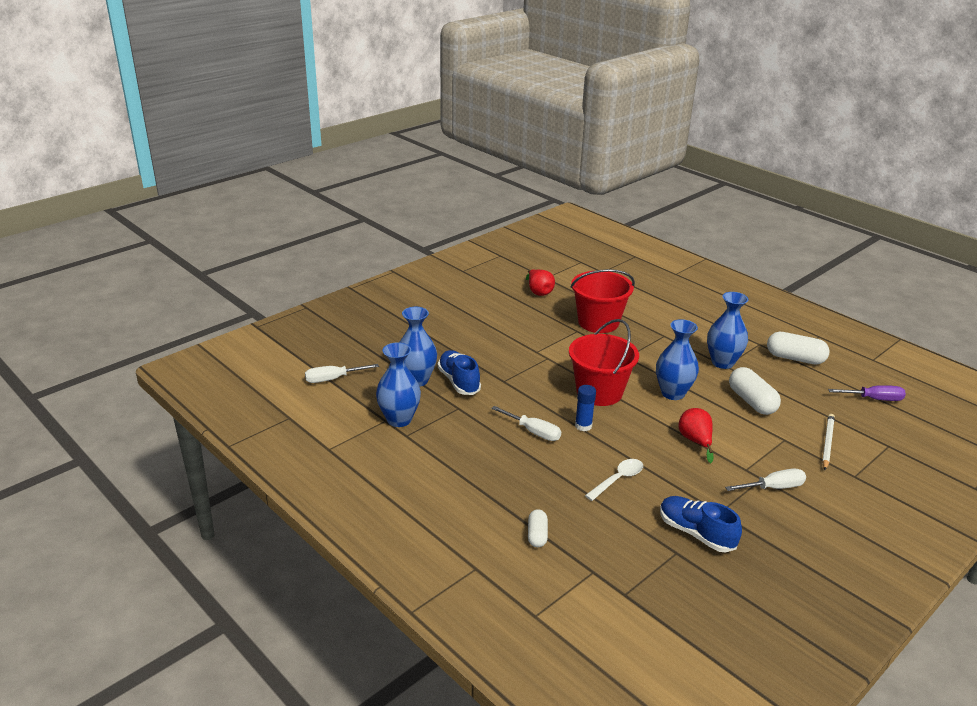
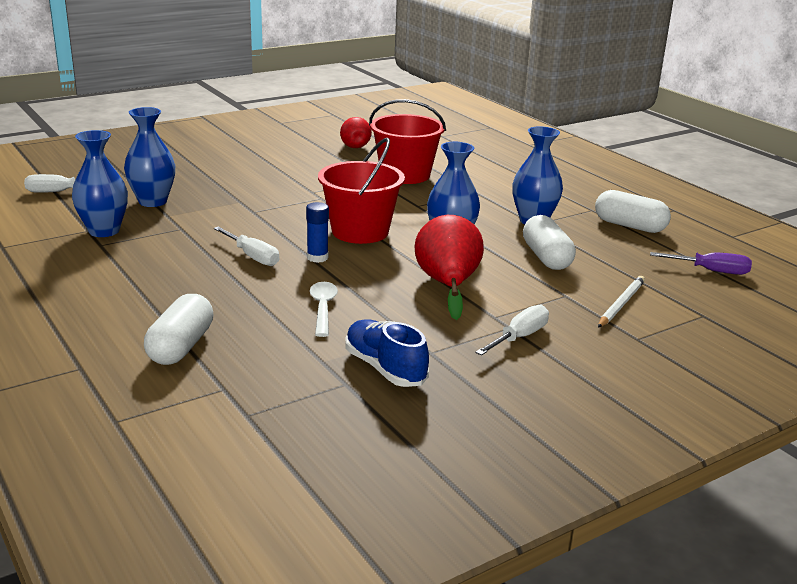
camera: 10 degrees right, 5 degrees down
(459, 381) = (200, 207): blue shoe -> none
(537, 535) = (181, 347): white capsule -> white capsule, size x1.74
(618, 479) = (323, 308): white spoon -> white spoon turned 60 degrees counterclockwise
(695, 441) = (447, 285): red pear -> red pear, size x1.60
(773, 488) = (519, 337): white screwdriver -> white screwdriver turned 45 degrees counterclockwise

